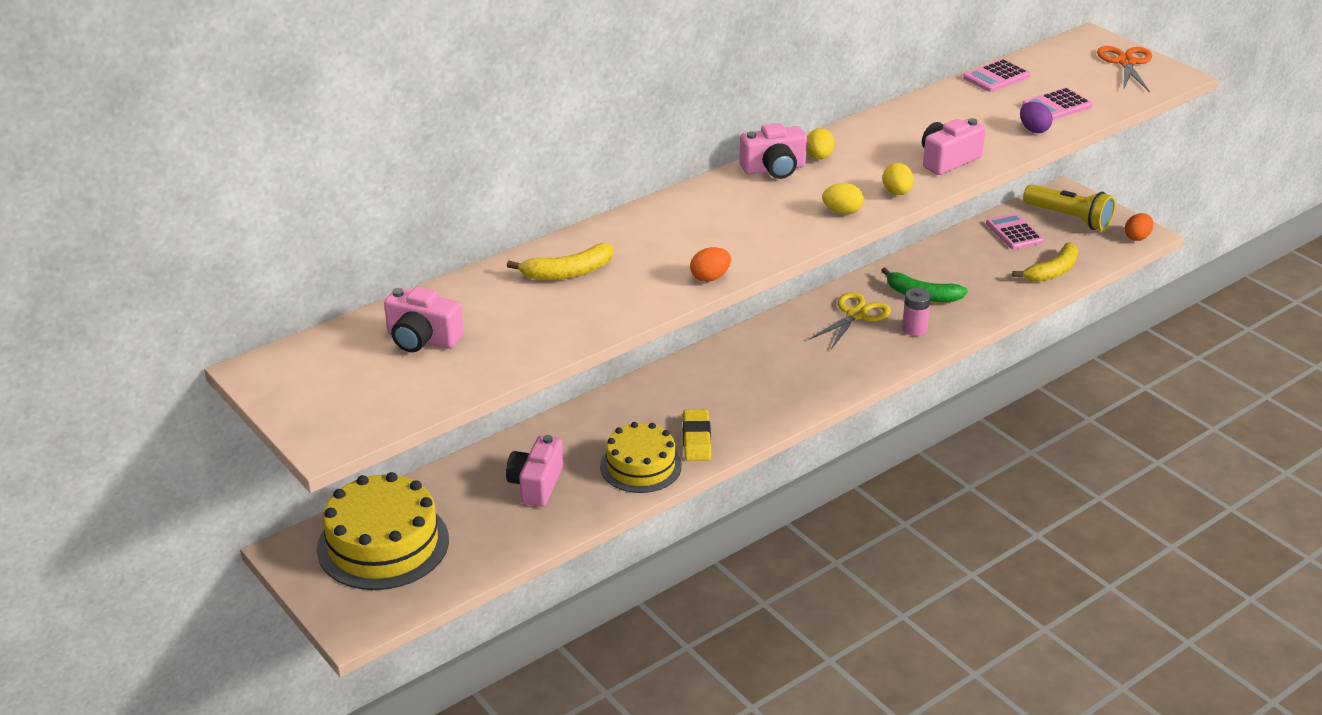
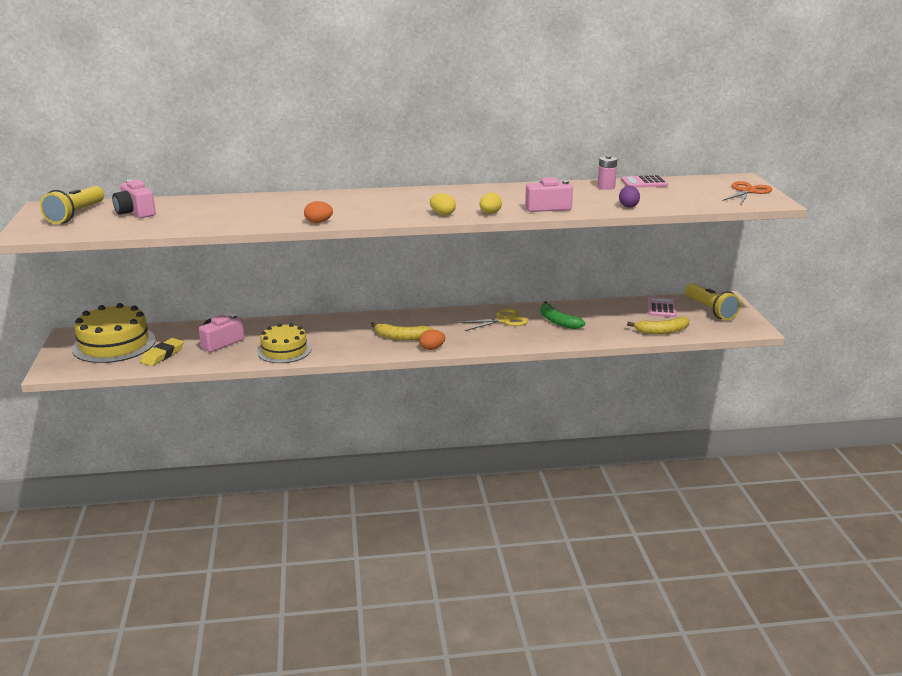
camera: 30 degrees right, 10 degrees down
(338, 373) = (76, 215): none -> yellow flashlight
(568, 273) = (250, 206): yellow banana -> yellow banana (401, 337)
(696, 439) = (330, 348): yellow eraser -> yellow eraser (162, 355)
(774, 169) = (435, 192): pink camera -> none
(818, 157) = (470, 193): yellow egg -> none
(914, 329) = (530, 335): pink battery -> pink battery (606, 187)
(1057, 106) = (663, 200): pink calculator -> none
(1137, 237) = (747, 329): orange egg -> orange egg (432, 348)

